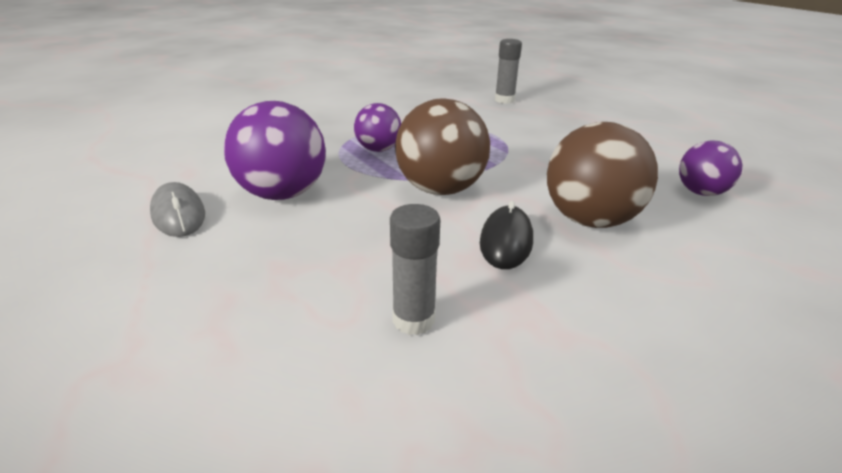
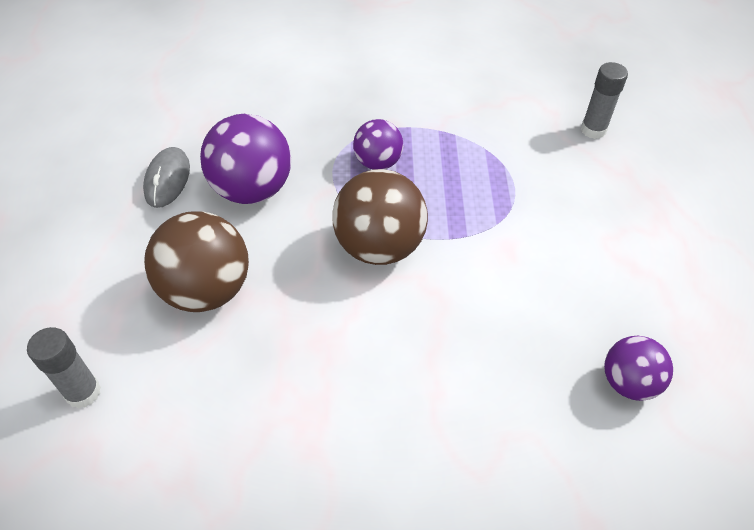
camera: 35 degrees right, 20 degrees up
(413, 320) = (230, 374): grey glue stick -> grey glue stick (83, 392)
(506, 241) = (368, 339): black mouse -> none
(590, 220) = (467, 355): brown ball -> brown ball (207, 290)

